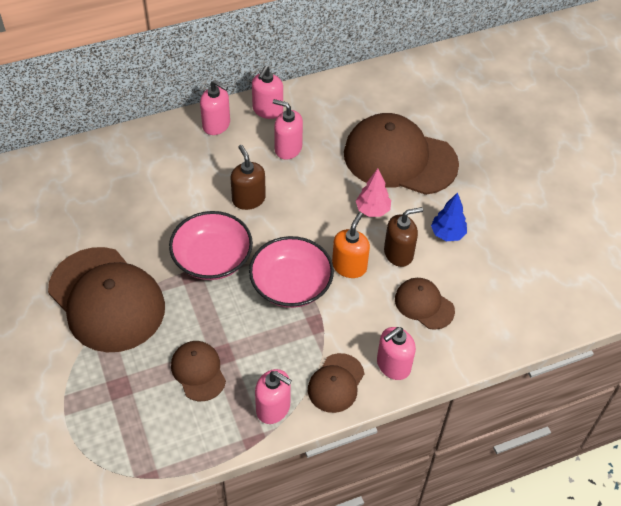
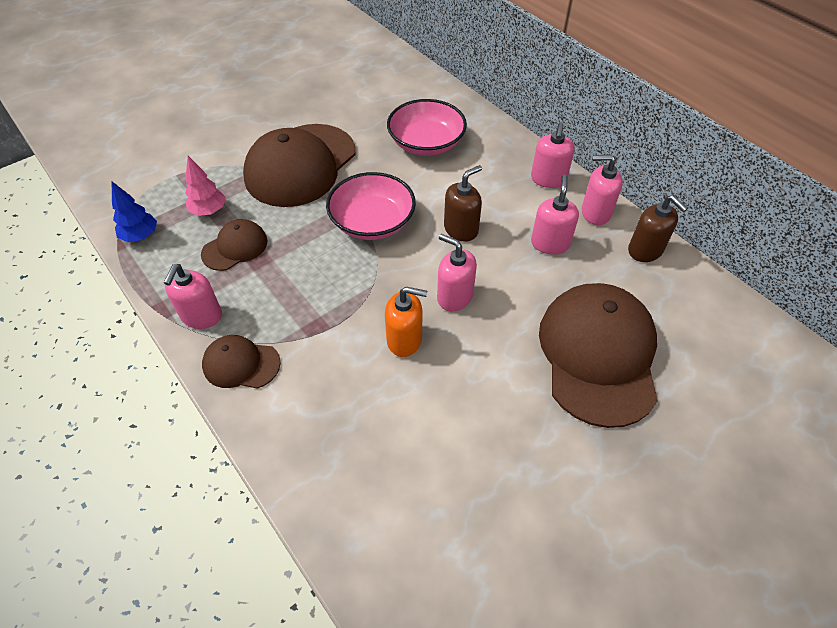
camera: 75 degrees right, 0 degrees up
(291, 284) = (361, 292): pink bowl -> pink bowl (426, 143)
(372, 210) = (499, 344): pink tree -> pink tree (209, 211)
(393, 365) = (275, 416): pink soap dispenser -> pink soap dispenser (454, 297)
(398, 253) = (443, 386): brown soap dispenser -> brown soap dispenser (645, 250)
(424, 305) = (374, 432): brown cap -> none
(447, 234) = (498, 437): blue tree -> blue tree (141, 236)

